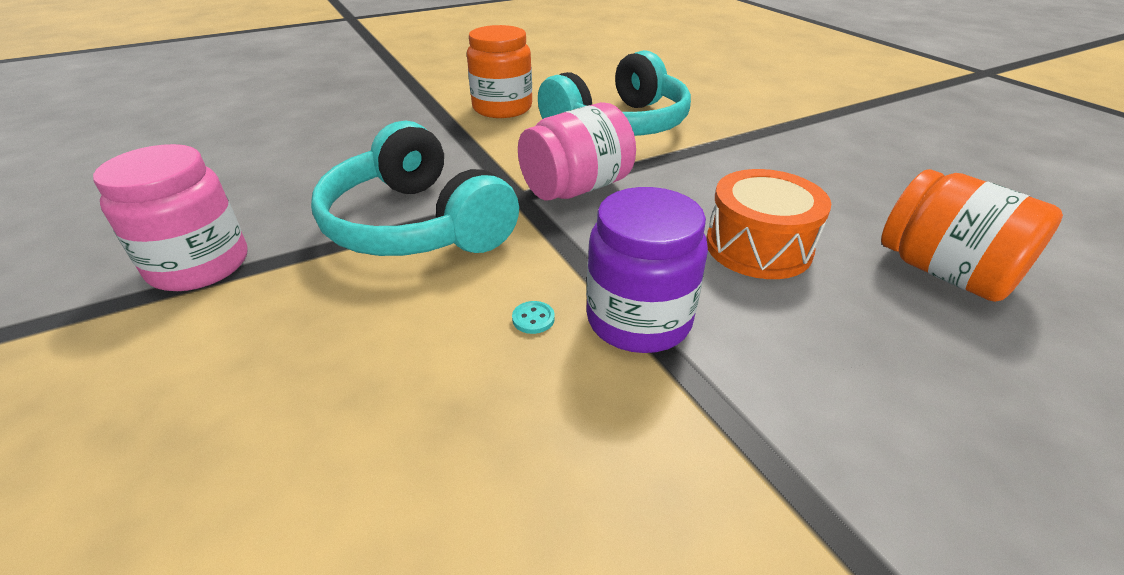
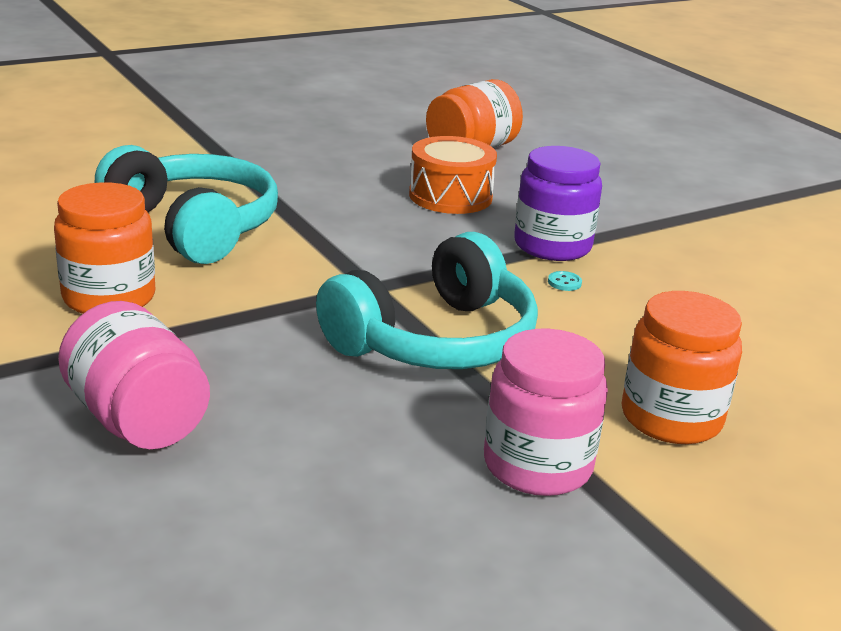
camera: 95 degrees left, 10 degrees down
(210, 365) = (671, 418): none -> orange jar
(576, 188) = (354, 258): pink jar -> pink jar (138, 420)

